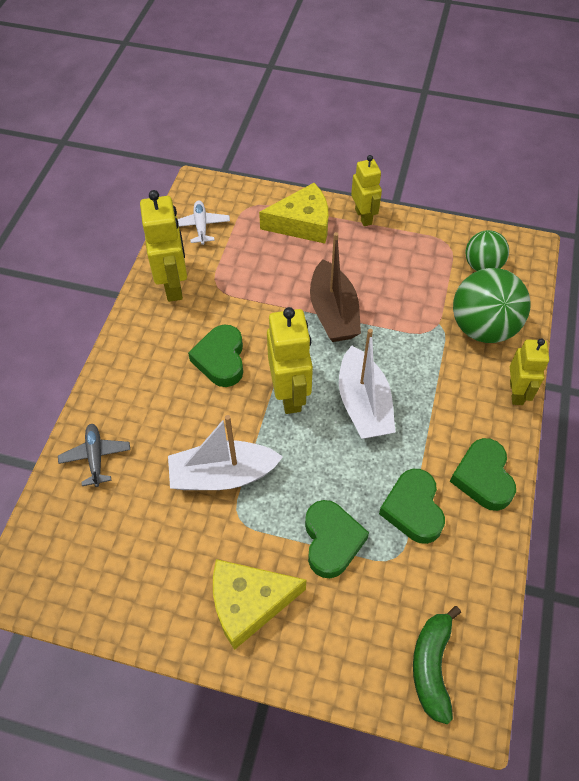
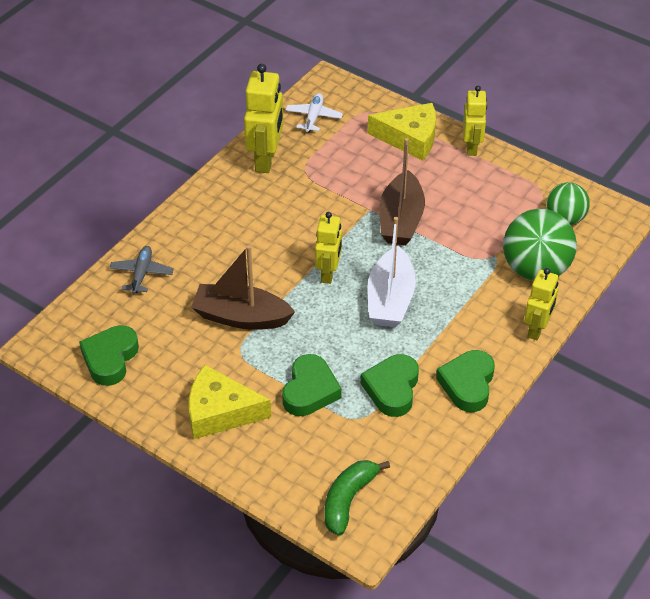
camera: 20 degrees right, 10 degrees down
(221, 359) = (280, 230): green heart -> green heart (110, 358)
(223, 475) = (241, 317): white boat -> brown boat
(290, 394) = (329, 273): yellow robot -> yellow robot, size x0.66

